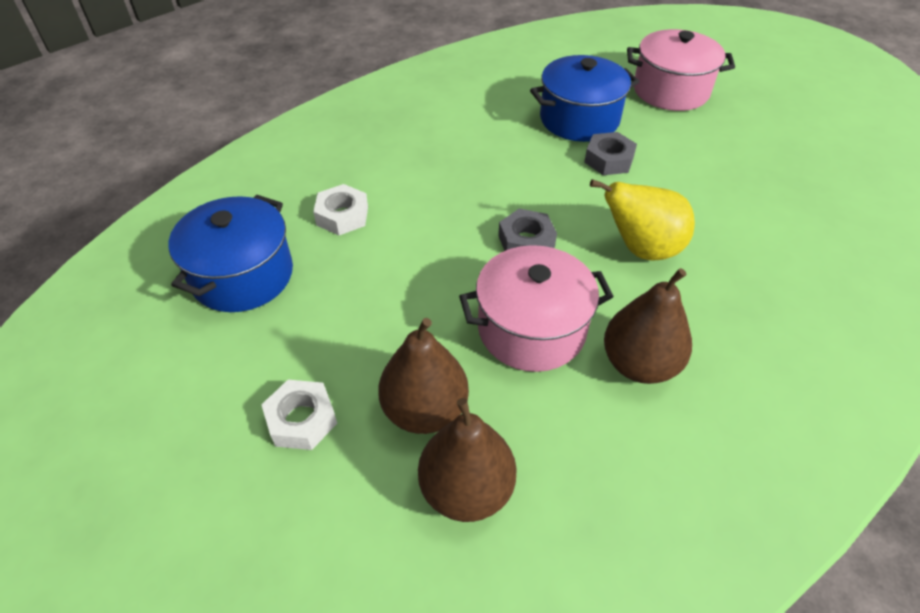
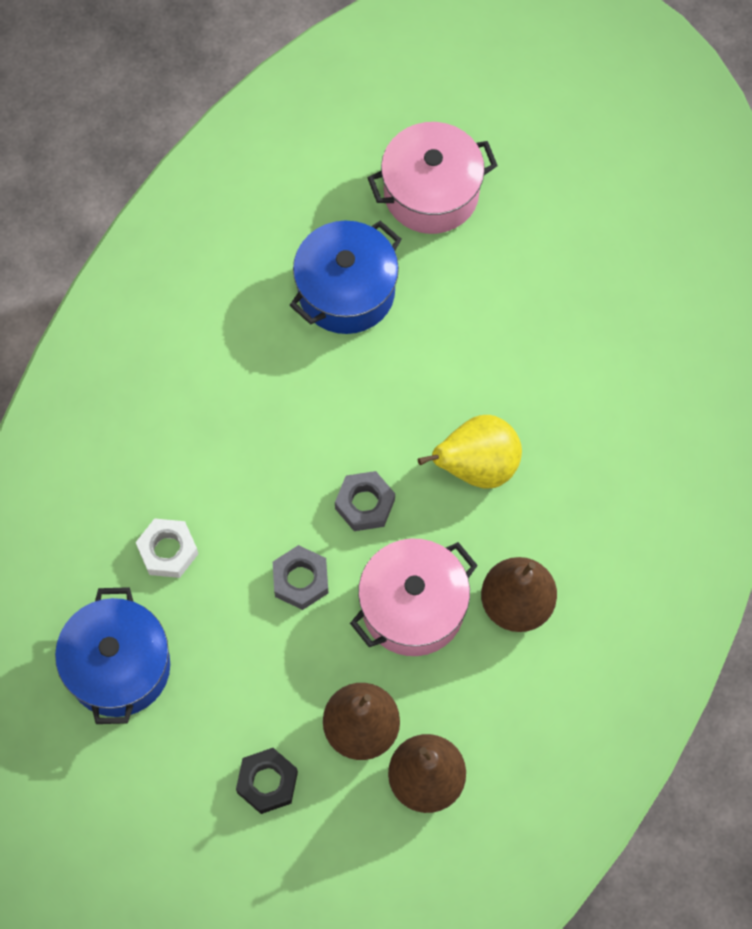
camera: 25 degrees left, 20 degrees up
(302, 420) = (267, 782): white nut -> black nut
(609, 160) = (402, 348): grey nut -> grey nut (300, 580)

